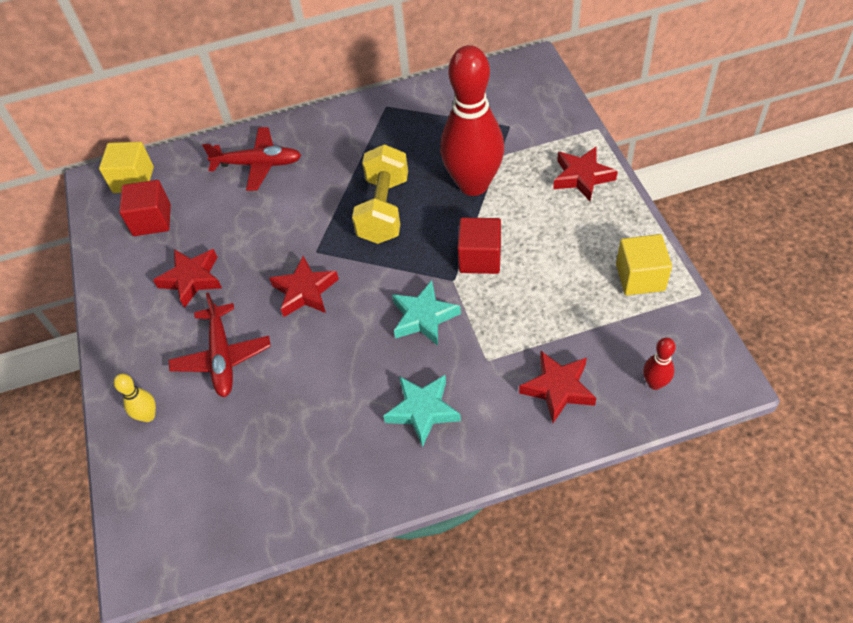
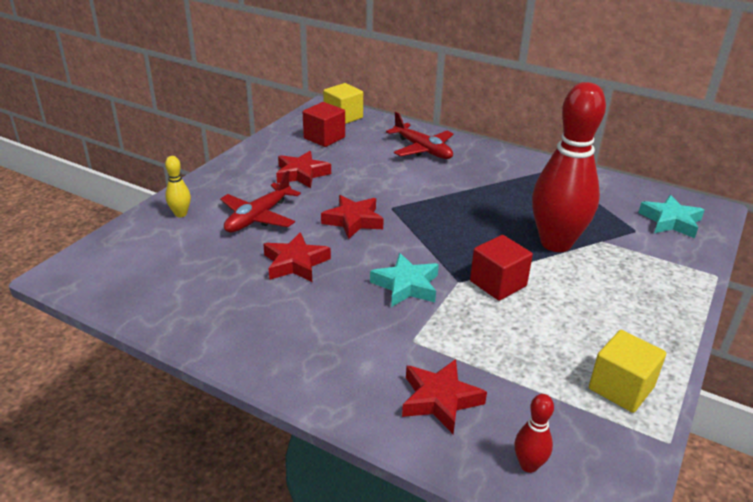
camera: 40 degrees right, 20 degrees down
(384, 210) = (468, 216): yellow dumbbell -> none
(423, 411) = (324, 332): turquoise star -> turquoise star (670, 221)
(582, 177) = (658, 294): red star -> red star (295, 263)

